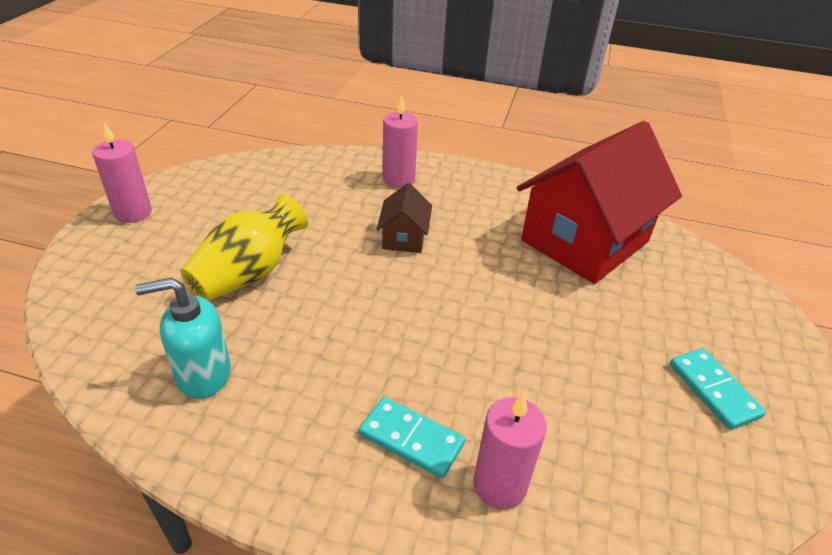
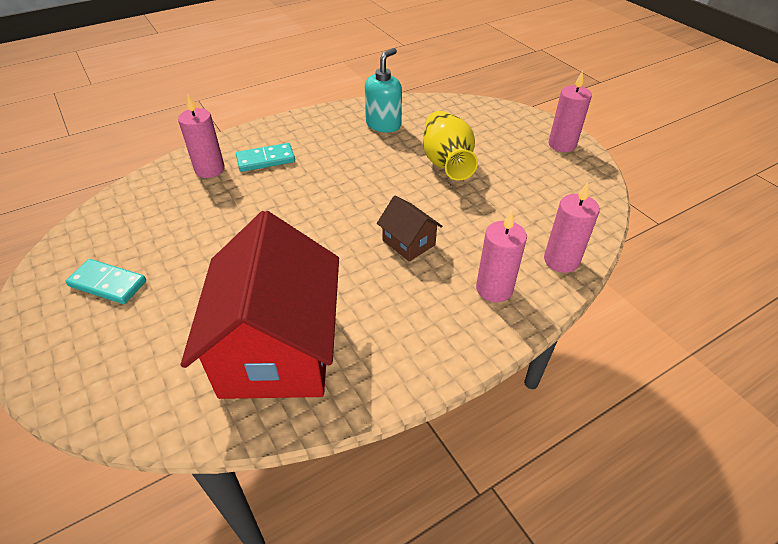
camera: 135 degrees right, 5 degrees up
(330, 163) = (561, 260): none -> pink candle

